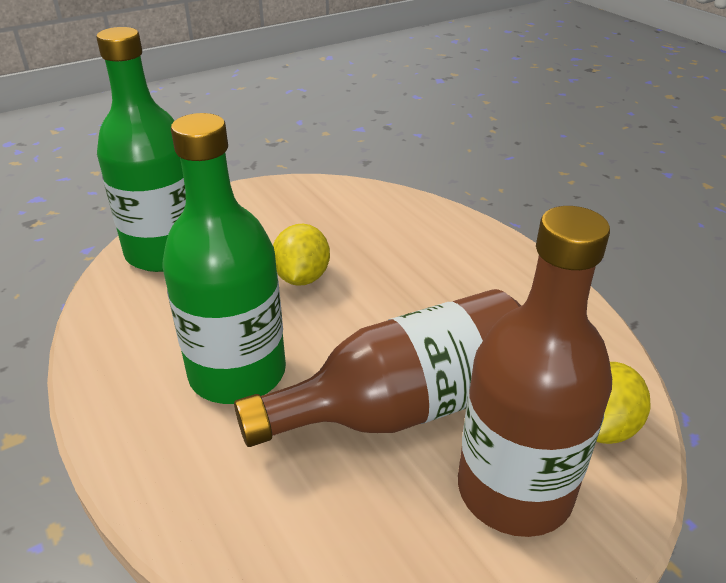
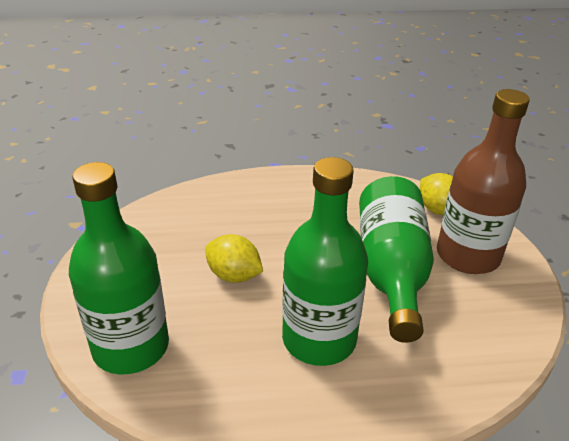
camera: 65 degrees left, 0 degrees up
(405, 406) = (391, 271): brown bottle -> green bottle

